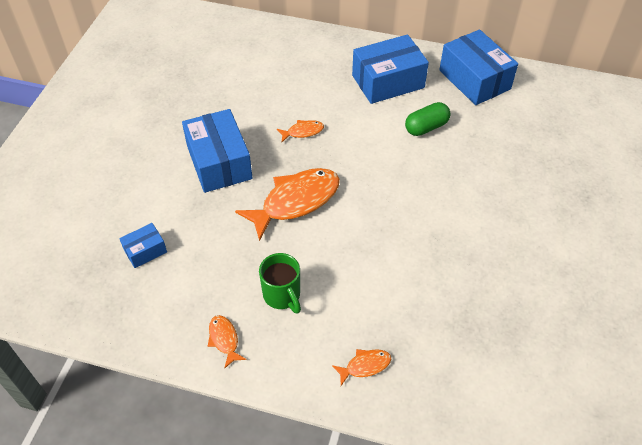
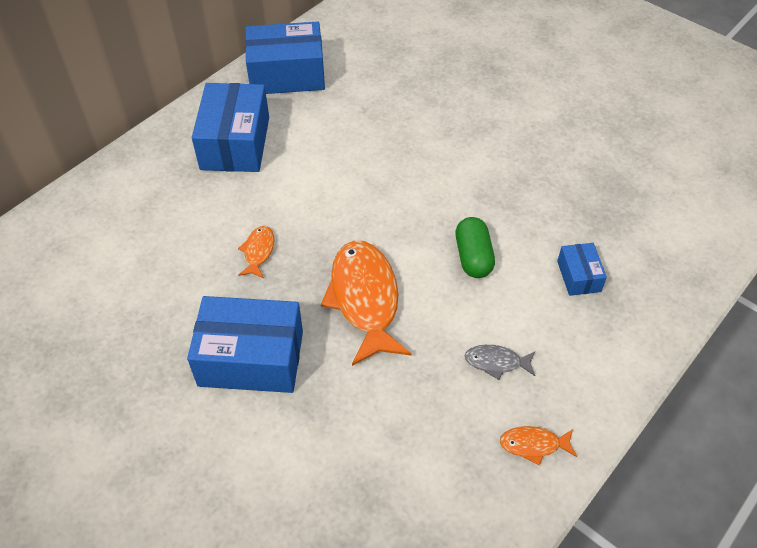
camera: 65 degrees left, 0 degrees up
(145, 251) = (353, 496): blue box -> blue box (578, 276)
(282, 295) = (496, 362): green mug -> grey fish
(365, 366) = (618, 319): orange fish -> none
(426, 127) = (328, 140): green capsule -> green capsule (473, 257)

